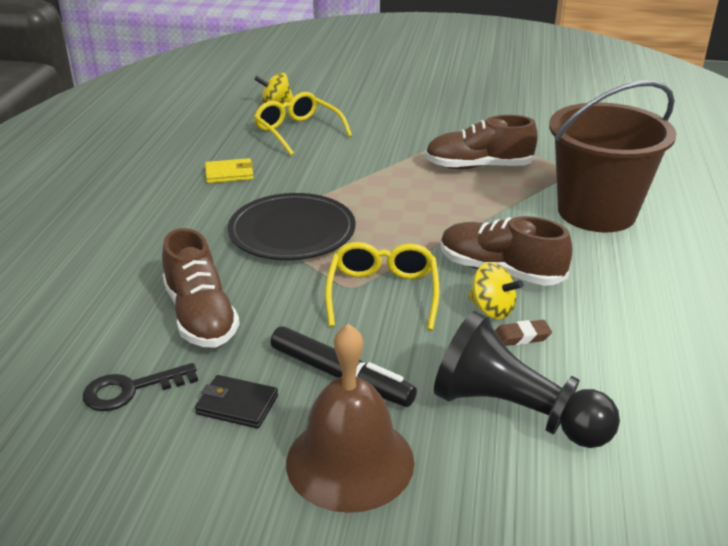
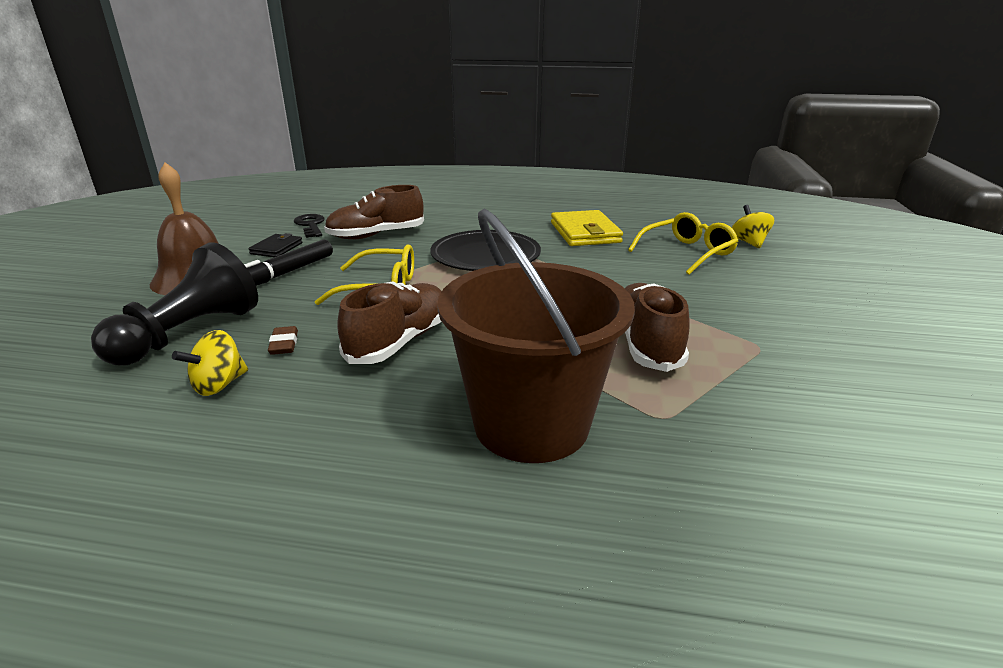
camera: 90 degrees right, 5 degrees down
(229, 174) = (585, 233): yellow wallet -> yellow wallet, size x1.76
(492, 309) = (334, 333): yellow spinning top -> yellow spinning top (219, 385)

